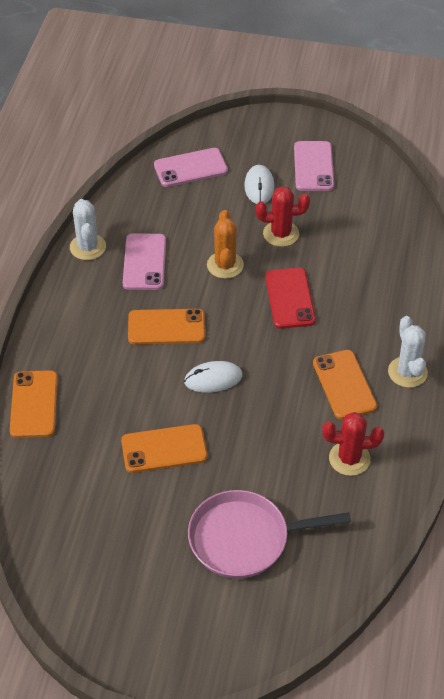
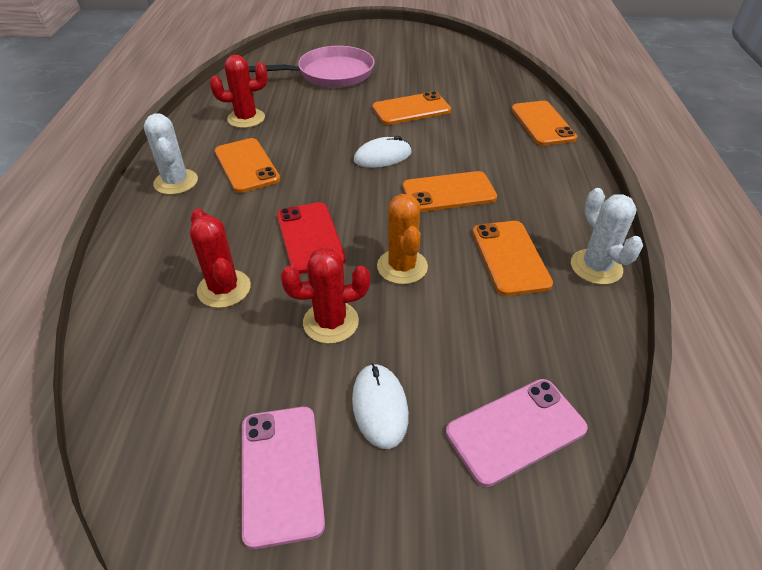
camera: 170 degrees right, 5 degrees down
(144, 262) = (510, 257): pink phone -> orange phone
(352, 265) = (224, 289): none -> red cactus

